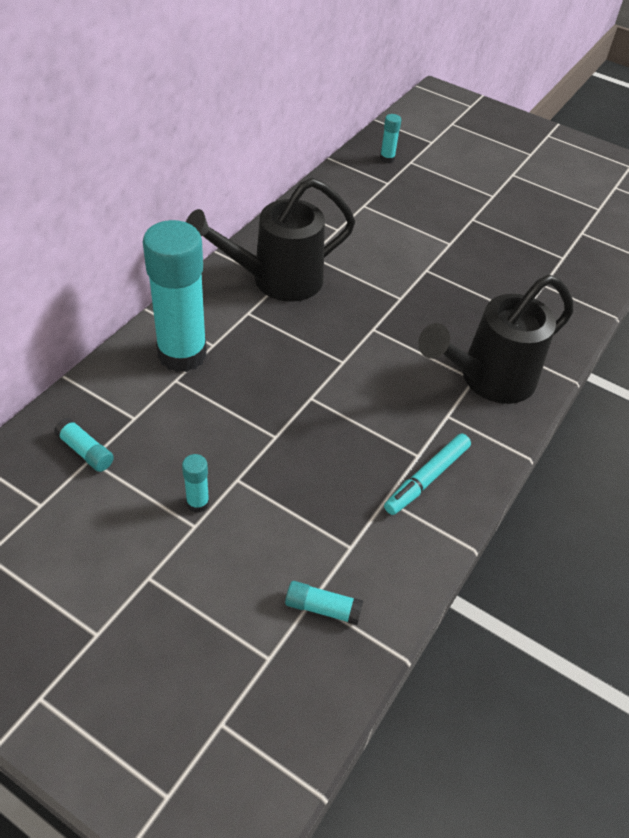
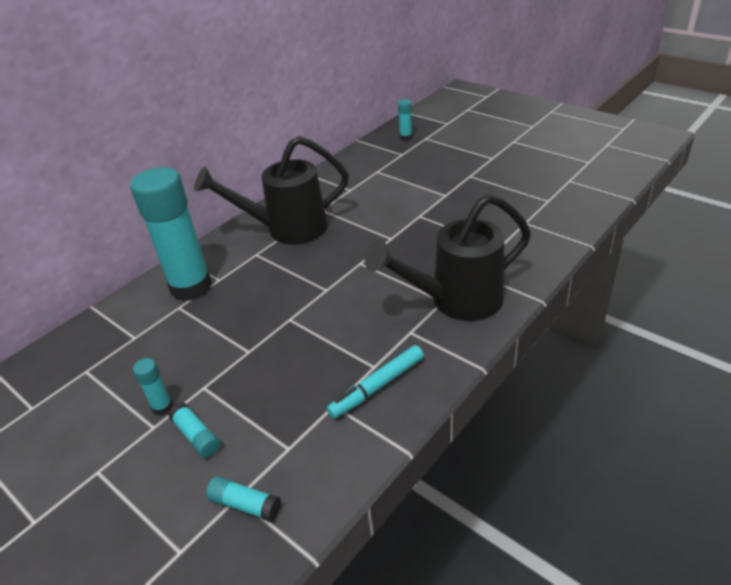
camera: 15 degrees right, 10 degrees down
(85, 451) = (85, 364): turquoise glue stick -> turquoise glue stick (196, 436)

